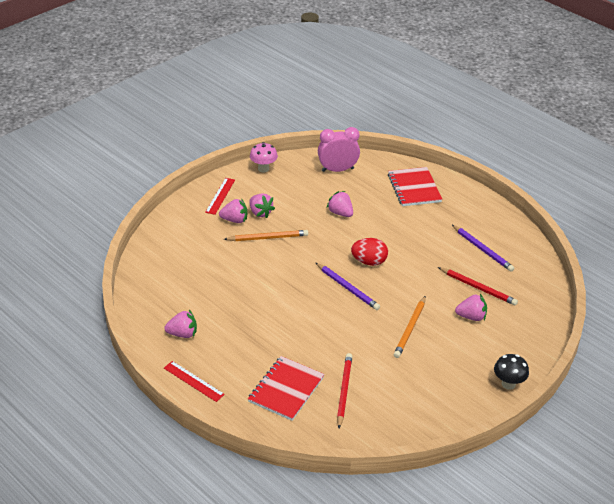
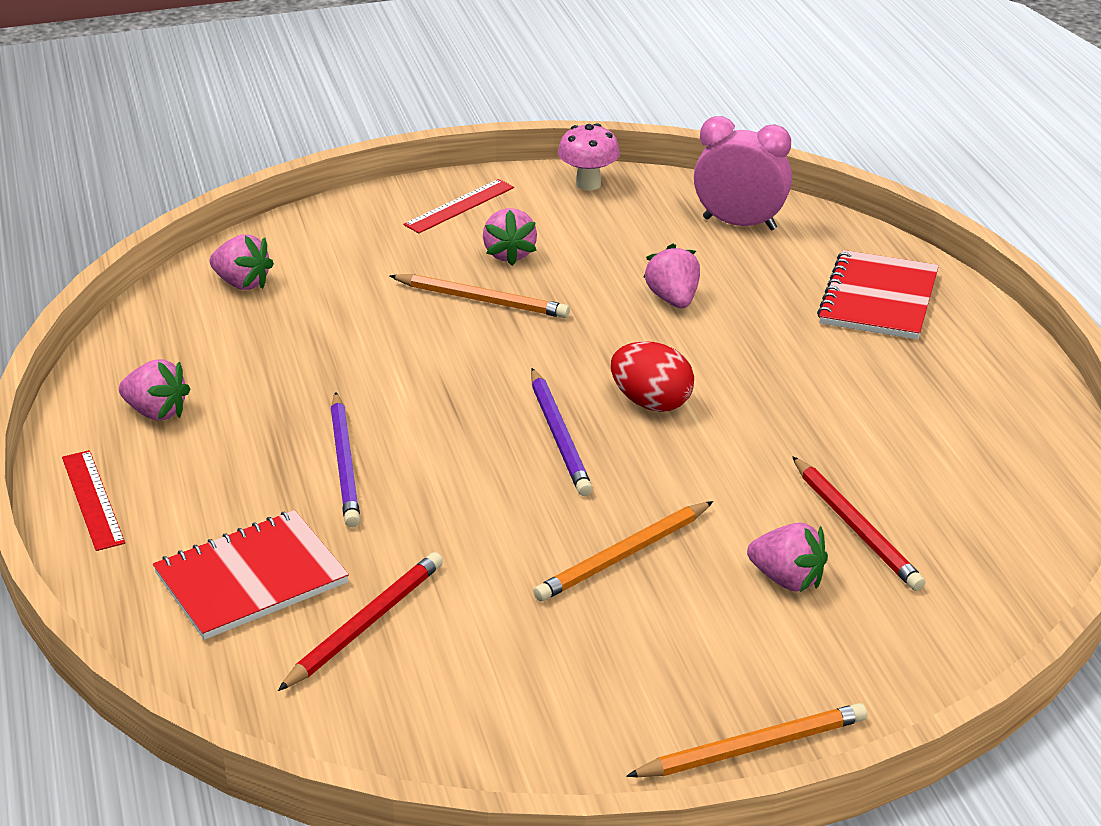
camera: 30 degrees right, 5 degrees down
(234, 220) = (447, 253): pink strawberry -> pink strawberry (242, 283)
(482, 249) = (934, 456): purple pencil -> purple pencil (344, 463)
(508, 384) = (752, 748): black mushroom -> orange pencil

